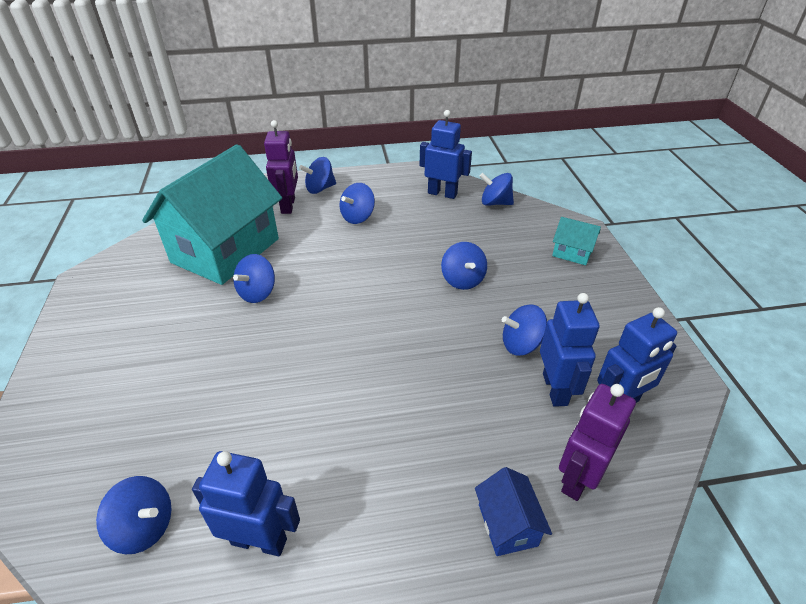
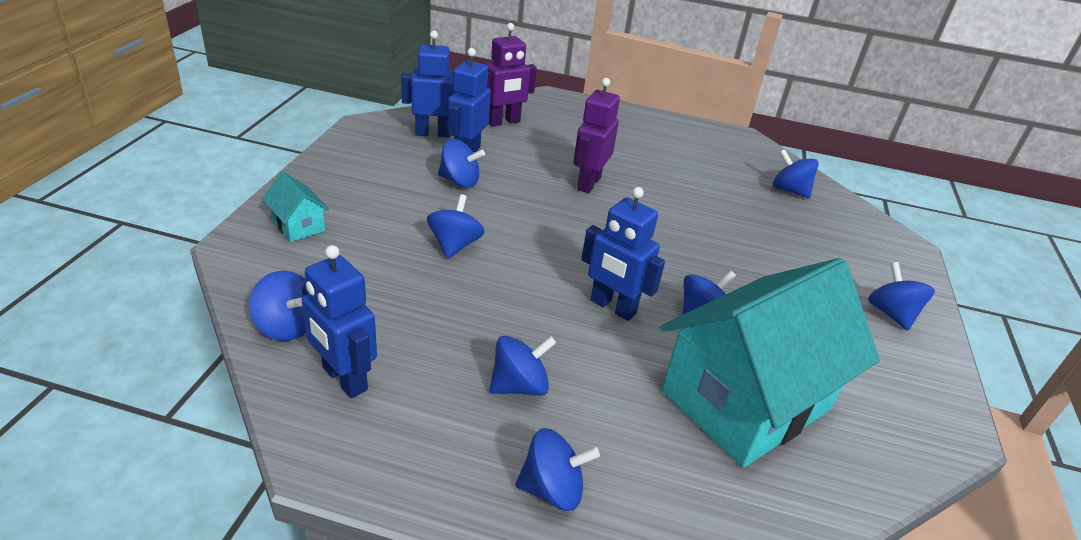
camera: 160 degrees left, 5 degrees down
(84, 358) = (891, 314): none -> blue spinning top
(259, 541) = (714, 163): blue robot -> blue robot (612, 307)
(288, 205) = (628, 464): purple robot -> purple robot (588, 183)
(507, 525) = (563, 124): blue house -> none

